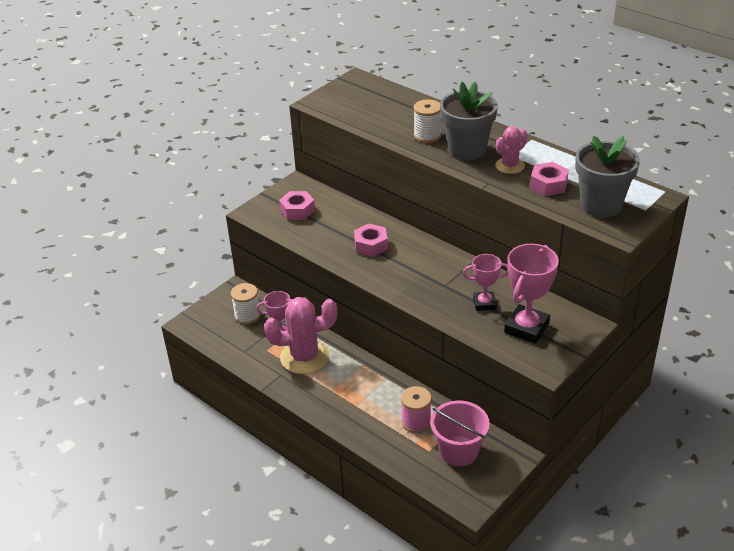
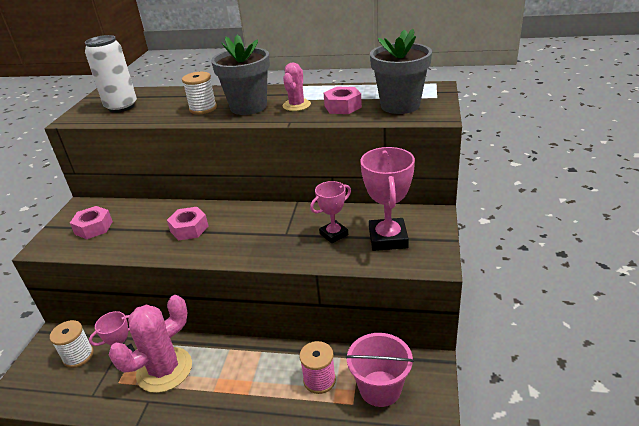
camera: 30 degrees left, 5 degrees down
(361, 104) = (121, 107): none -> white can

